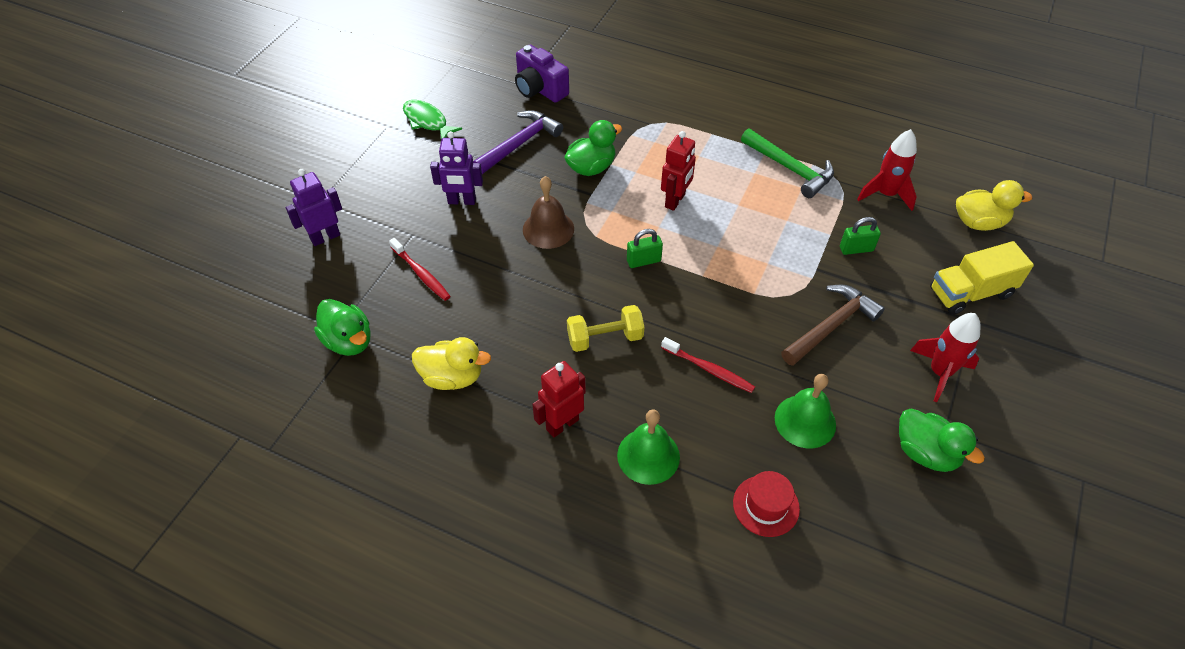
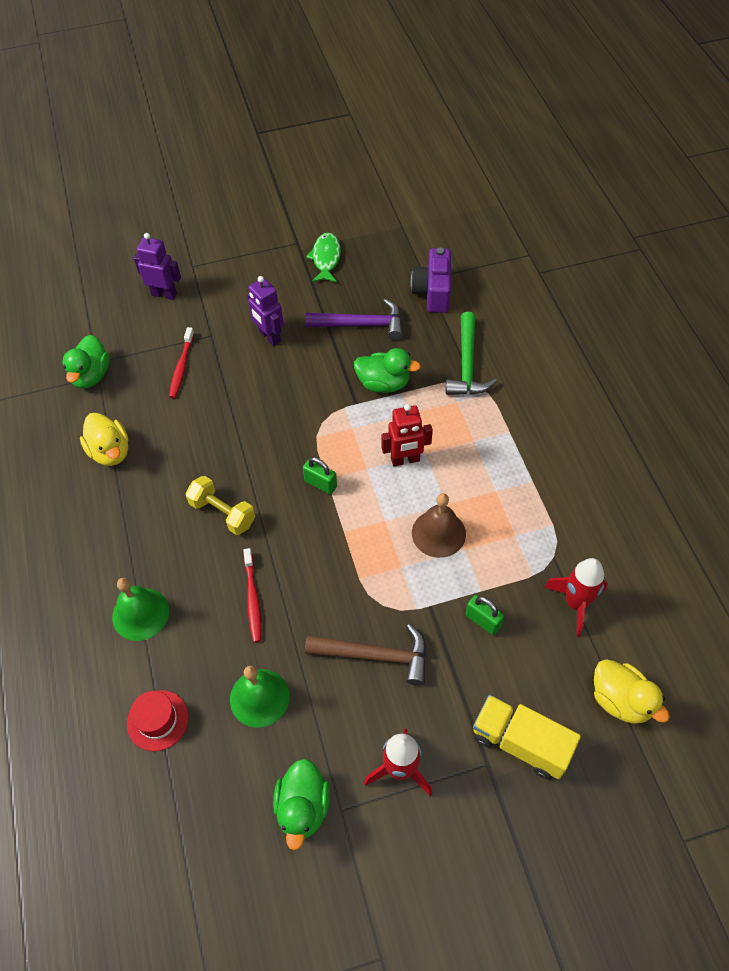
camera: 50 degrees right, 5 degrees up
(548, 229) = (293, 404): brown bell -> brown bell (438, 533)
(562, 424) = (124, 542): red robot -> none
(790, 169) = (528, 512): green hammer -> green hammer (467, 365)

